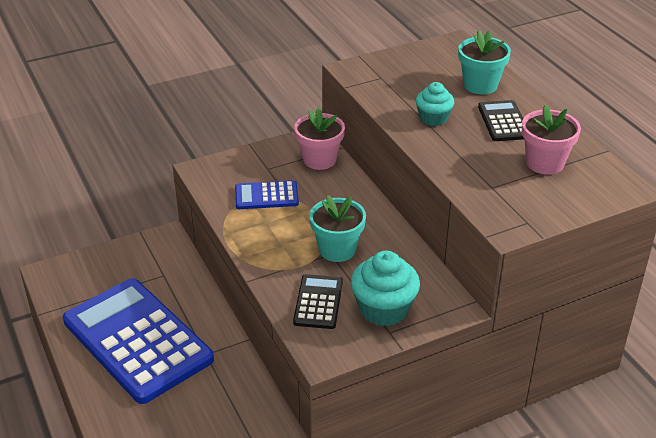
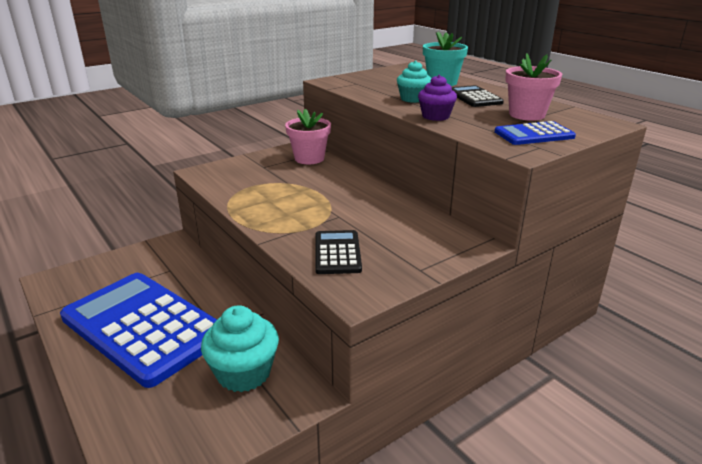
camera: 10 degrees left, 10 degrees down
(266, 196) = (266, 183): blue calculator -> blue calculator (534, 134)
(337, 249) = (344, 213): turquoise flower pot -> none
(383, 309) = (406, 252): turquoise cupcake -> turquoise cupcake (244, 373)
(445, 156) = (435, 116): none -> purple cupcake

